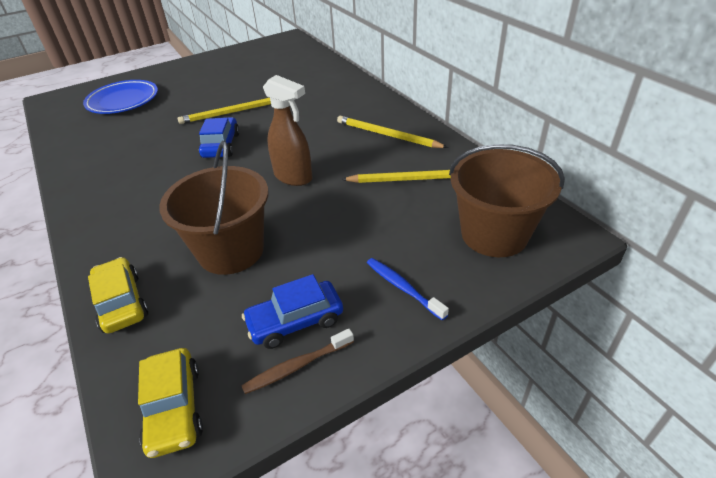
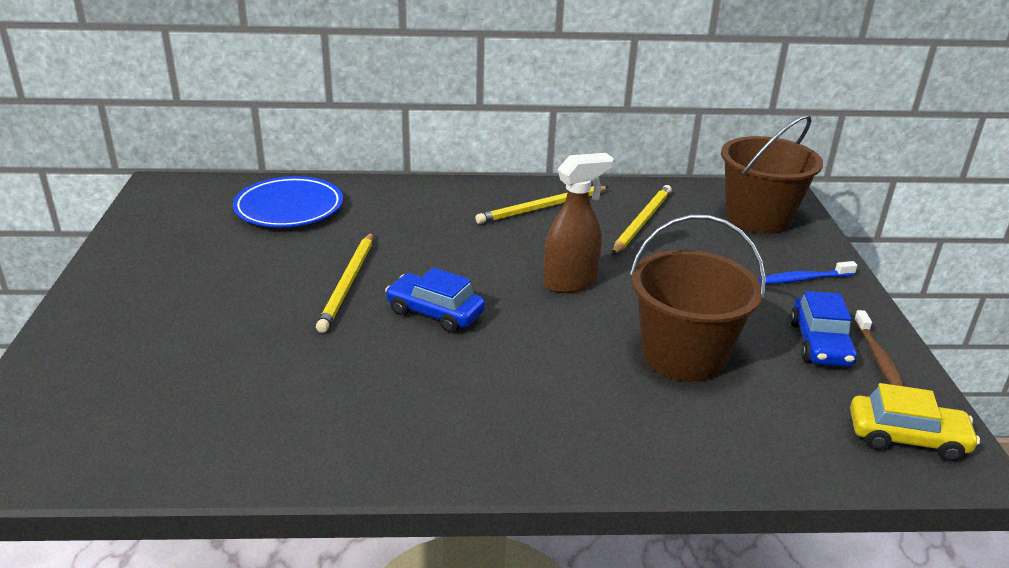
camera: 65 degrees left, 10 degrees down
(121, 302) = (729, 451): yellow car -> none
(123, 101) = (145, 374): blue plate -> blue plate (289, 208)

